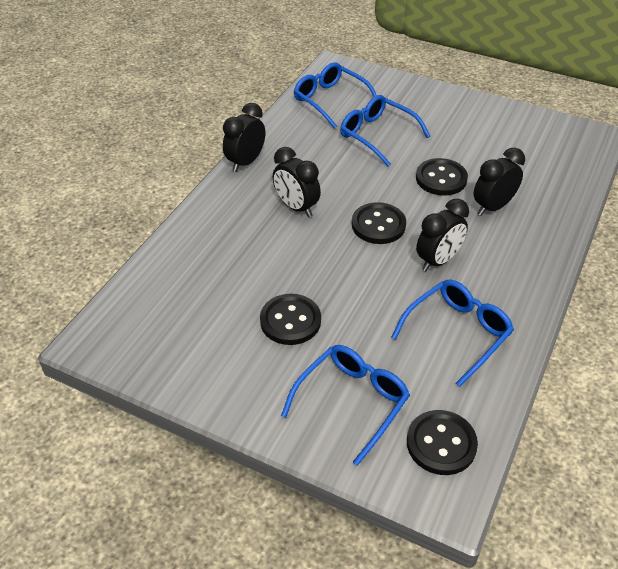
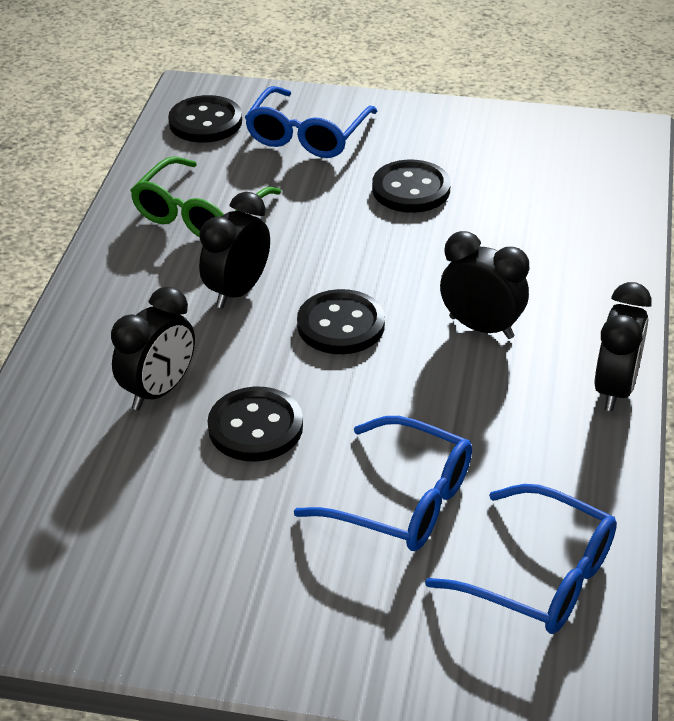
camera: 165 degrees right, 5 degrees down
(457, 333) = (199, 213): blue glasses -> green glasses

